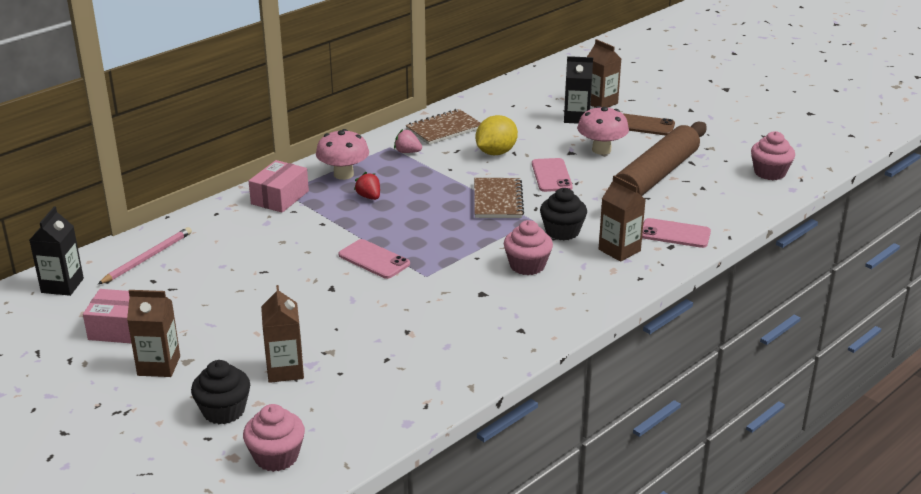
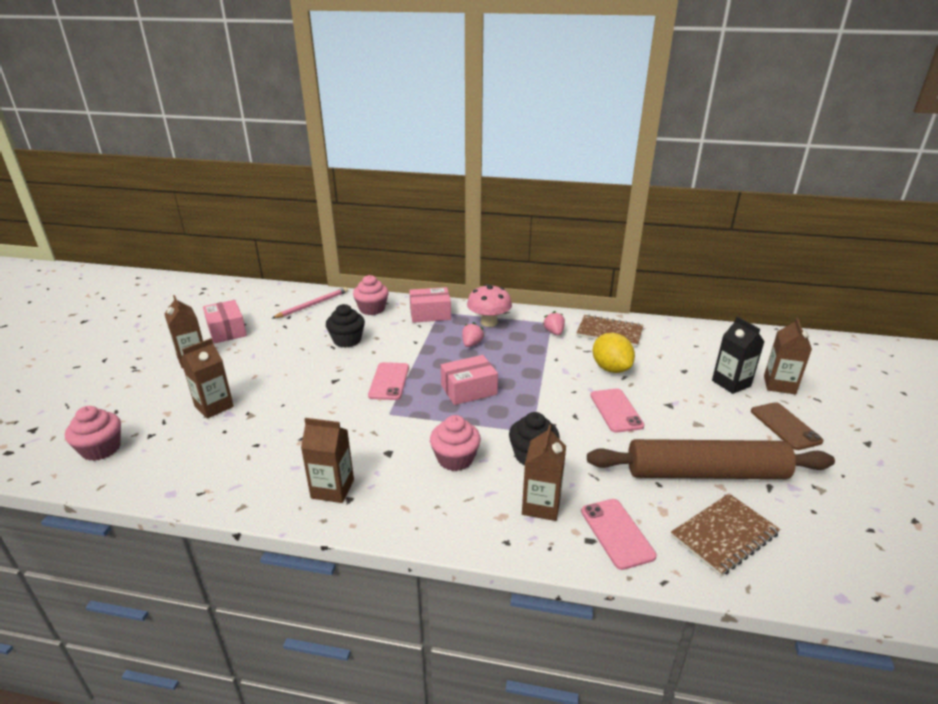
camera: 55 degrees right, 0 degrees up
(62, 285) = (260, 295): black carton -> none
(148, 258) = (313, 305): pink pencil -> pink pencil turned 45 degrees counterclockwise
(224, 411) = (151, 403): black cupcake -> black cupcake (347, 340)
(369, 197) = (471, 344): red strawberry -> pink strawberry
(441, 225) = (469, 390): none -> pink box
(496, 152) = (611, 368): yellow lemon -> yellow lemon turned 60 degrees clockwise
(498, 200) = (539, 400): brown notebook -> brown notebook (724, 535)
(499, 334) = (332, 489): none -> brown carton
(551, 175) = (616, 410): pink phone -> pink phone turned 60 degrees counterclockwise
(601, 150) = (700, 419): pink mushroom -> none
(769, 173) = (845, 560): pink cupcake -> pink cupcake (372, 309)

